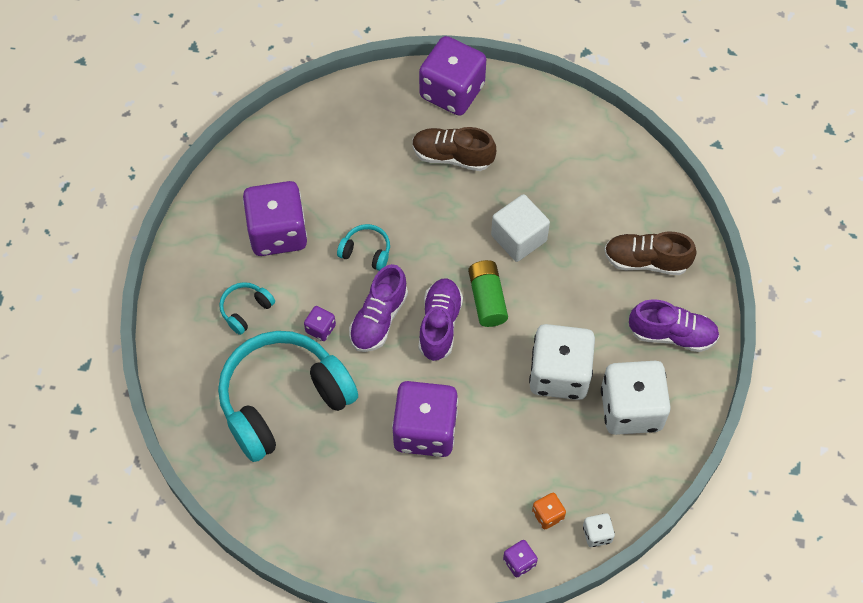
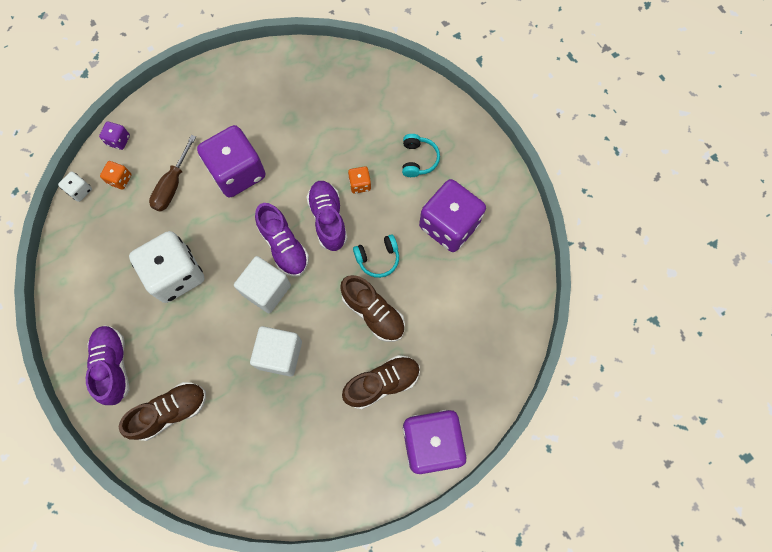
camera: 140 degrees right, 10 degrees up
(284, 401) = (341, 125): turquoise headphones -> none
(320, 328) = (360, 184): purple dice -> orange dice
(411, 212) = (373, 313): none -> brown shoe
(487, 299) = (266, 290): green battery -> white cube
(498, 467) = (173, 185): none -> brown screwdriver
(631, 409) = (109, 287): white dice -> none
(672, 334) = (114, 366): purple shoe -> purple shoe turned 105 degrees clockwise

